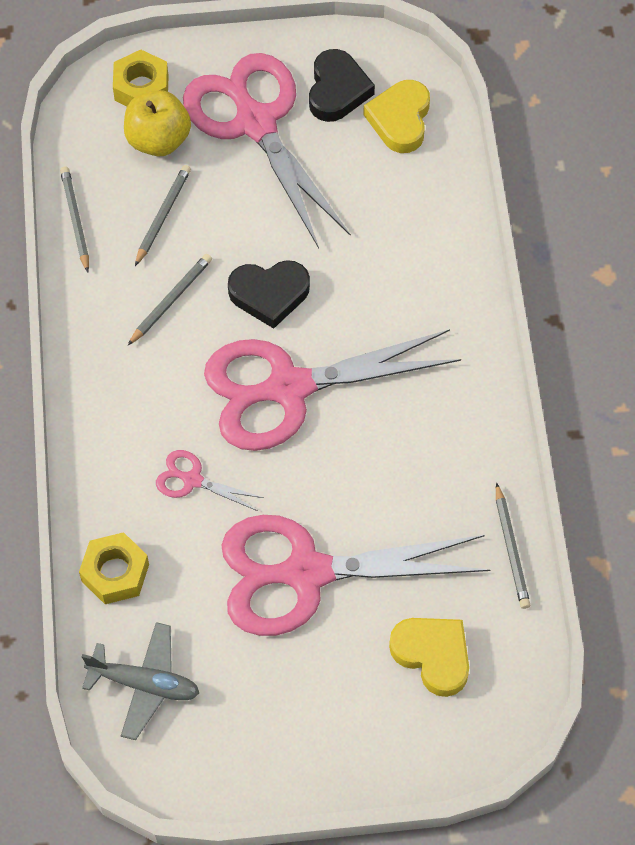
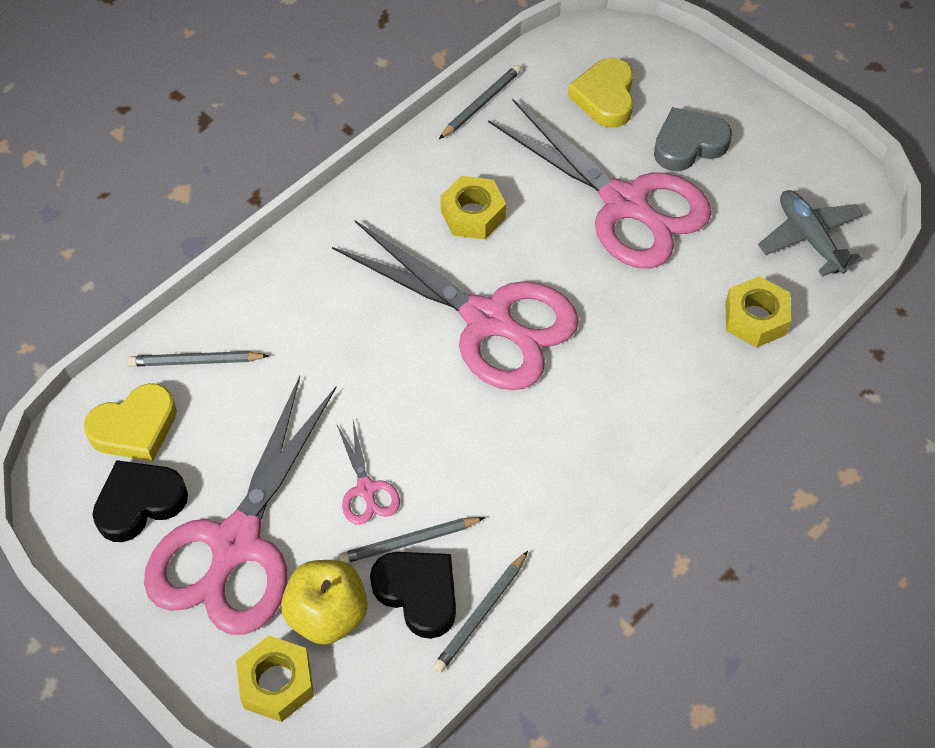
camera: 130 degrees left, 5 degrees down
(171, 300) = (489, 466): grey pencil -> grey pencil (196, 361)
(192, 480) = (630, 325): pink scissors -> pink scissors (366, 489)
(269, 294) = (413, 396): black heart -> black heart (418, 593)
(321, 678) = (688, 144): none -> grey heart
(396, 453) = (473, 214): none -> yellow nut

